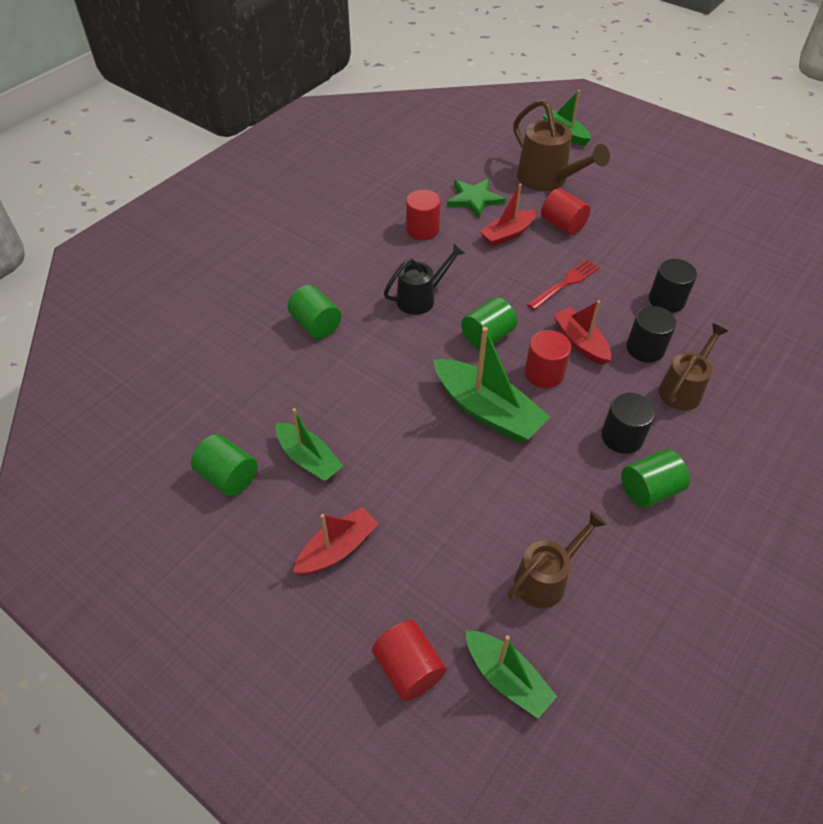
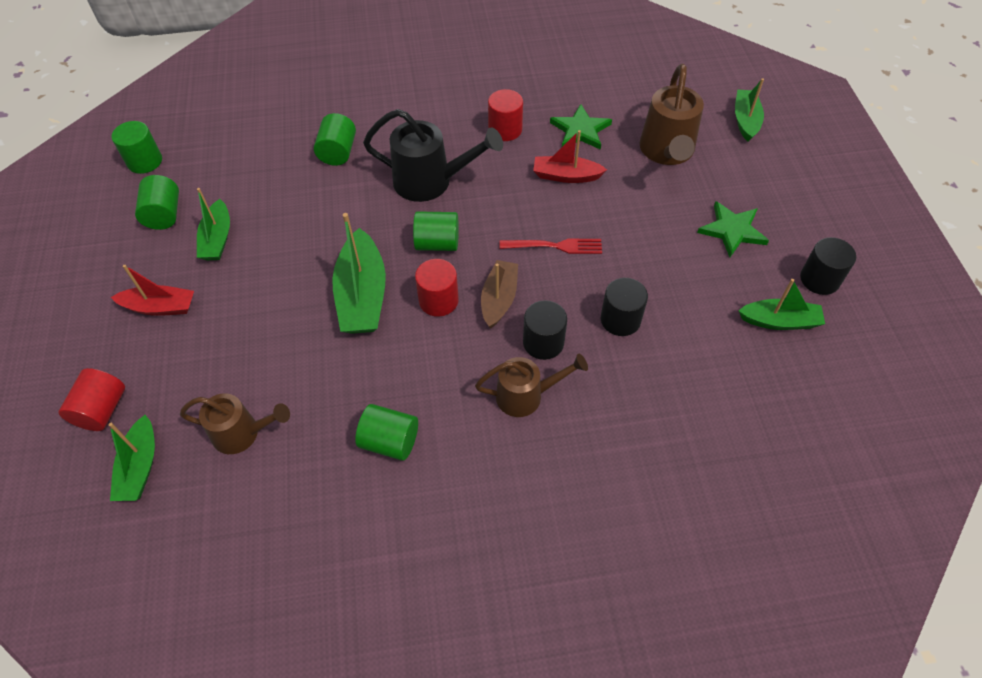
camera: 45 degrees right, 5 degrees up
(140, 449) = (144, 161): none -> green cylinder
(421, 298) = (431, 182): black watering can -> black watering can, size x1.52
(562, 225) = (623, 198): red cylinder -> none
(580, 342) = (499, 299): red boat -> brown boat
(622, 437) = (426, 390): black cylinder -> black cylinder (819, 279)
(649, 204) = (732, 230): none -> green star
(744, 239) = (779, 321): none -> green boat

